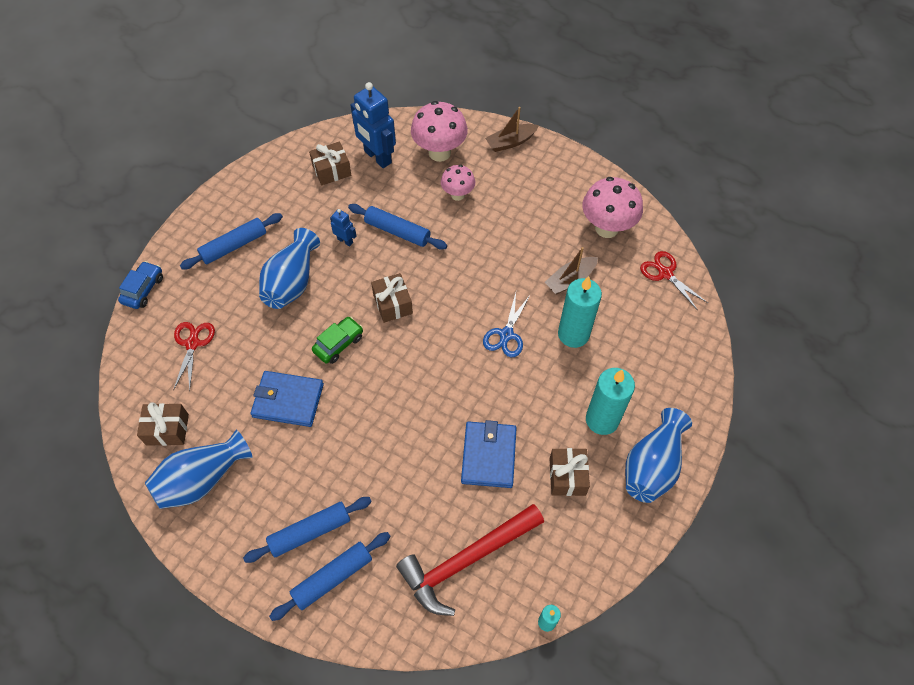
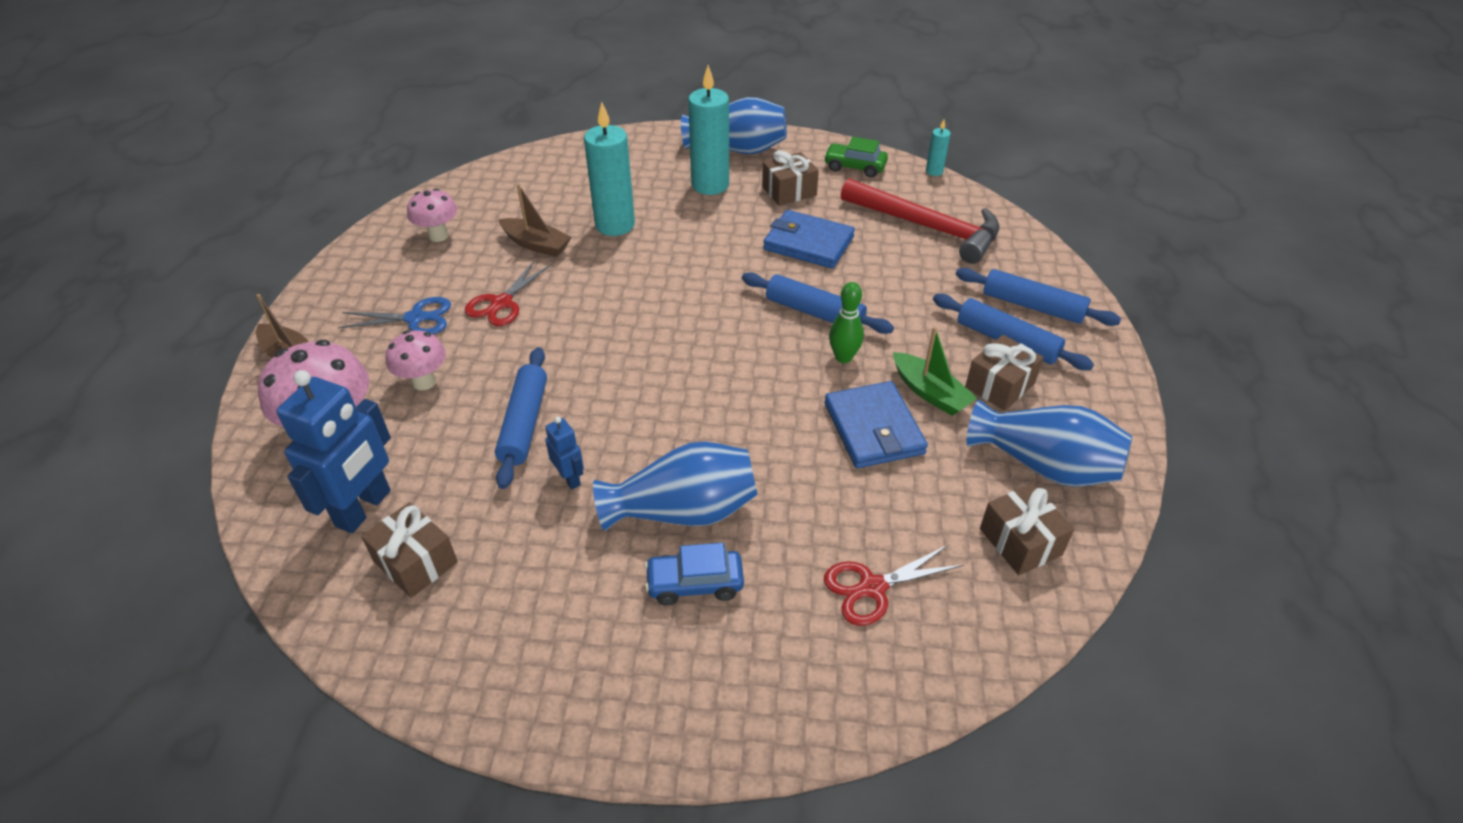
camera: 115 degrees left, 15 degrees down
(143, 289) = (824, 733): blue car -> blue car (695, 583)
(234, 246) = (652, 632): blue rolling pin -> blue rolling pin (814, 312)
(295, 450) = (930, 392): none -> green boat
(338, 344) = (755, 412): green car -> green car (854, 167)
(345, 241) = (570, 478): blue robot -> blue robot turned 135 degrees clockwise
(355, 415) = (843, 357): none -> green bowling pin
(393, 304) = (658, 382): brown gift -> brown gift (999, 385)
(488, 456) = (808, 243): blue wallet -> blue wallet turned 45 degrees clockwise
(506, 335) = (646, 272): blue scissors -> blue scissors (416, 318)
(606, 228) = (438, 236): pink mushroom -> pink mushroom, size x0.60
(665, 273) = (493, 183): red scissors -> red scissors (501, 303)

